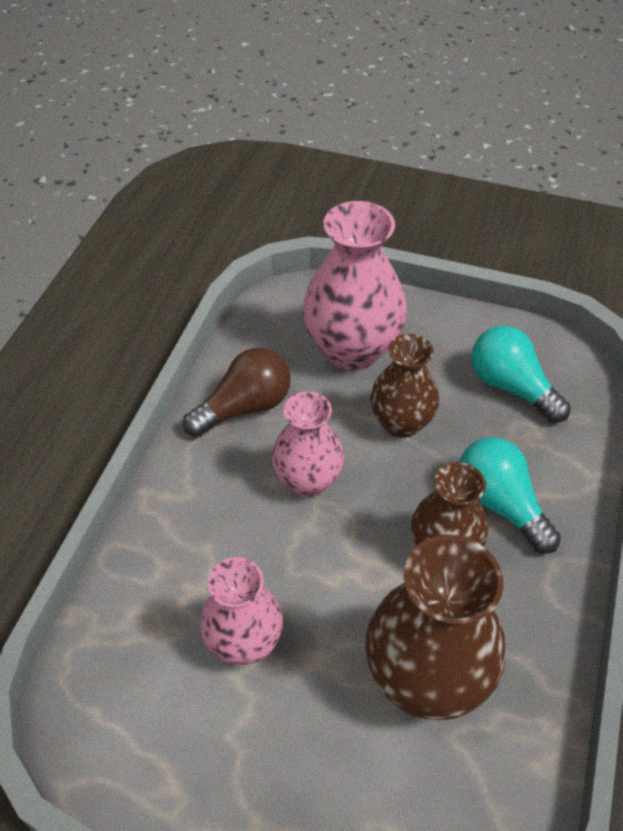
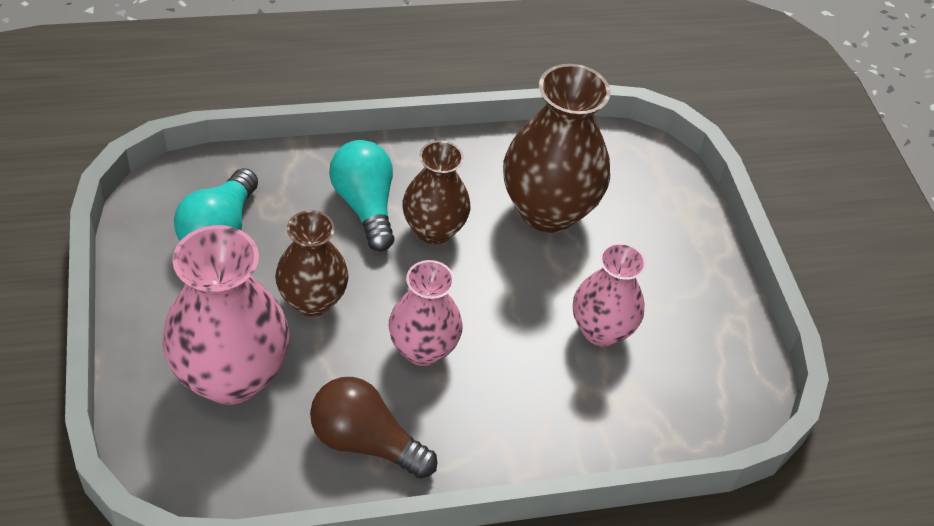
camera: 125 degrees left, 0 degrees up
(500, 504) = (365, 205): turquoise light bulb -> turquoise light bulb turned 135 degrees clockwise

